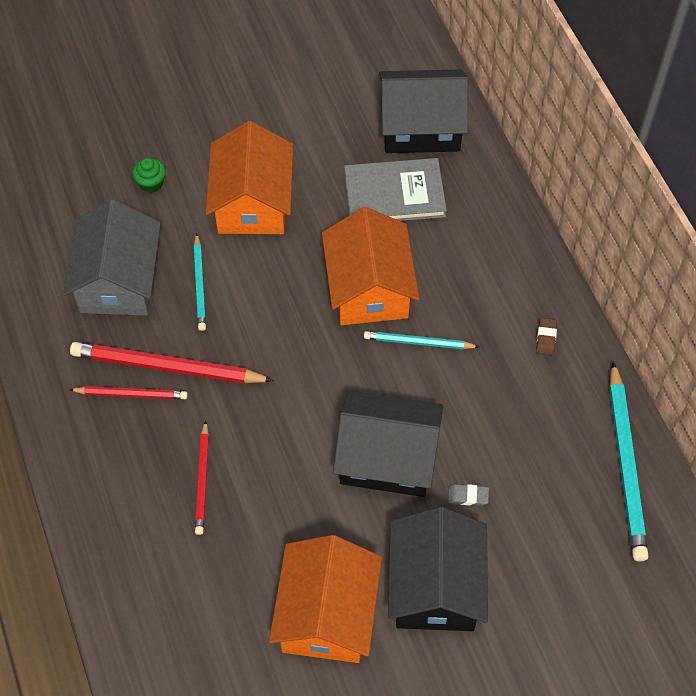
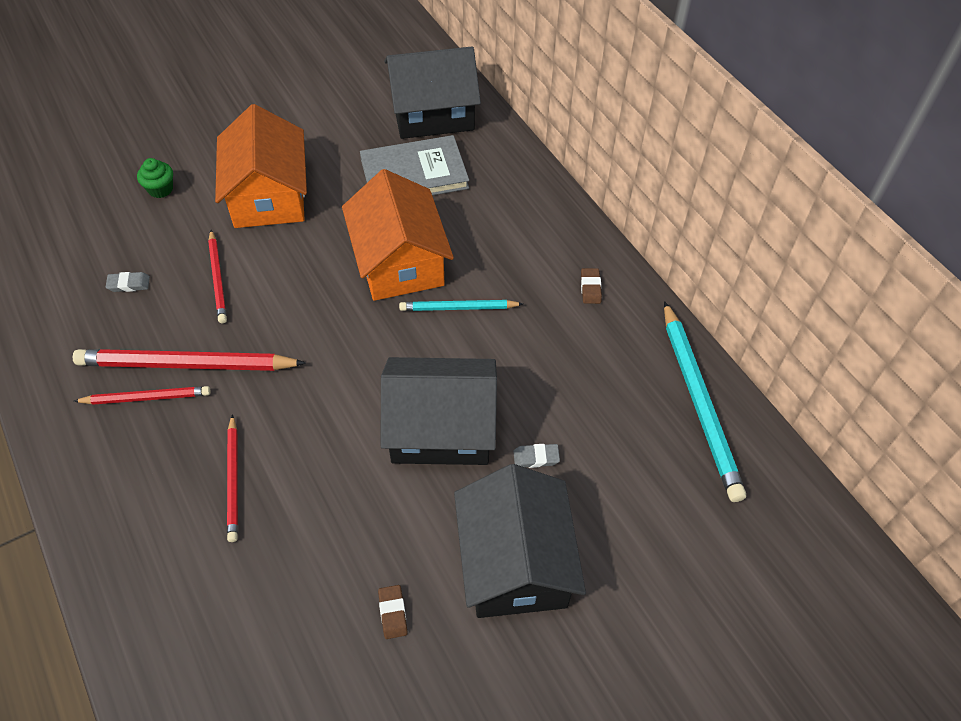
camera: 10 degrees left, 5 degrees down
(119, 280) = (129, 284): grey house -> grey eraser
(199, 284) = (217, 278): turquoise pencil -> red pencil
(326, 613) = (393, 613): orange house -> brown eraser

